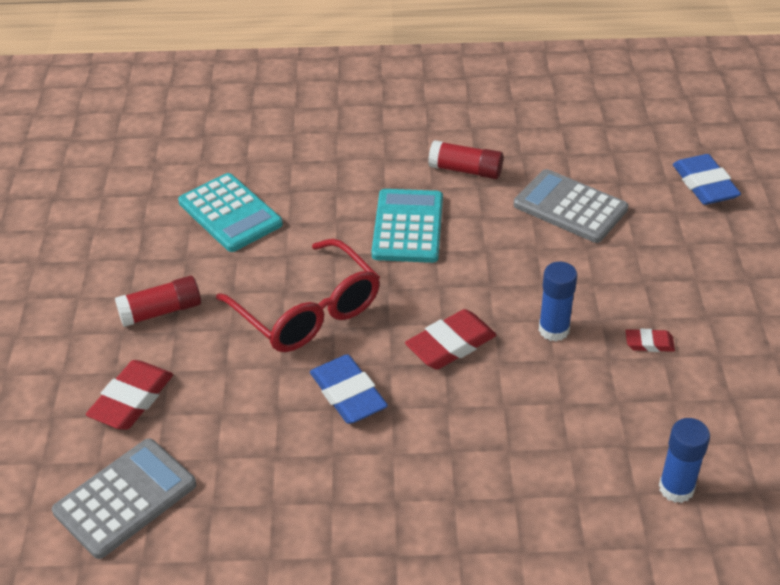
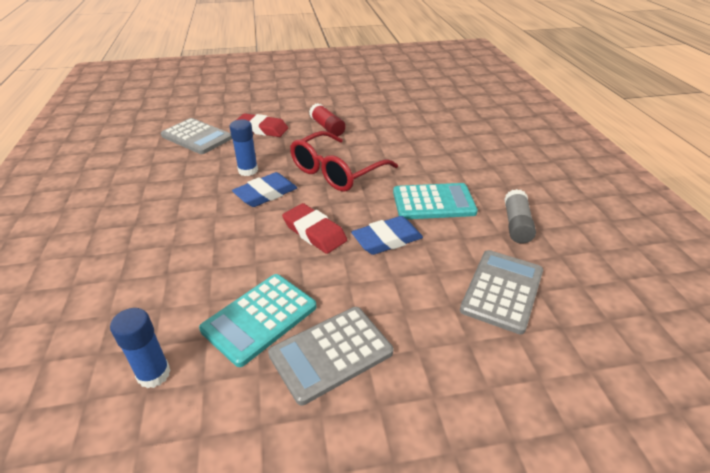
camera: 80 degrees right, 5 degrees down
(230, 213) = (416, 136): turquoise calculator -> turquoise calculator (259, 318)
(465, 170) = (516, 225): red glue stick -> grey glue stick
(554, 330) = (338, 286): blue glue stick -> blue glue stick (248, 170)
(649, 343) = (331, 353): red eraser -> grey calculator
(704, 185) = (605, 408): blue eraser -> blue eraser (387, 239)

